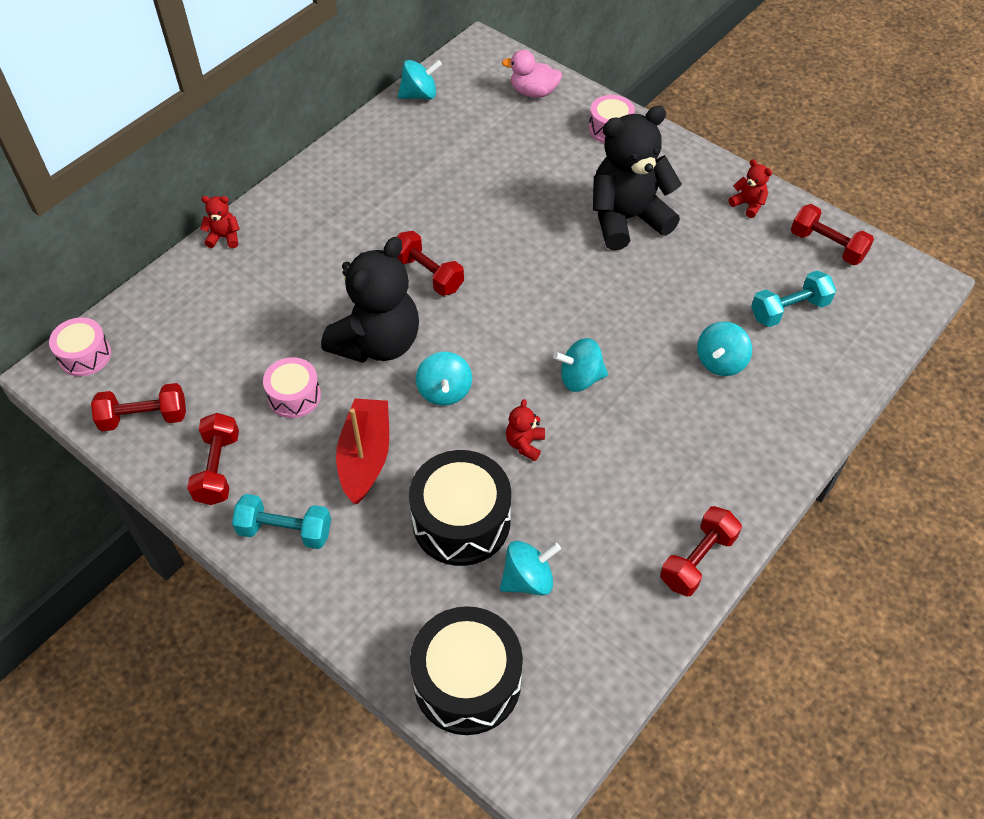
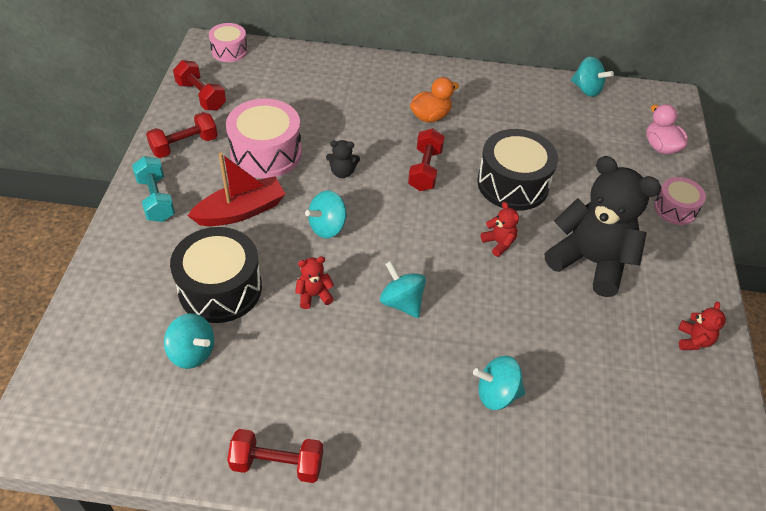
camera: 55 degrees right, 5 degrees down
(224, 237) = (368, 61): red teddy bear -> red teddy bear (499, 243)
(294, 396) = (266, 153): pink drum -> pink drum, size x1.73
(356, 230) = (430, 116): none -> orange duck
(377, 343) = (342, 172): black teddy bear -> black teddy bear, size x0.41
(467, 681) = (85, 354): black drum -> black drum (513, 184)
(789, 310) = (601, 424): turquoise dumbbell -> none
(827, 246) = (708, 426): red dumbbell -> none

